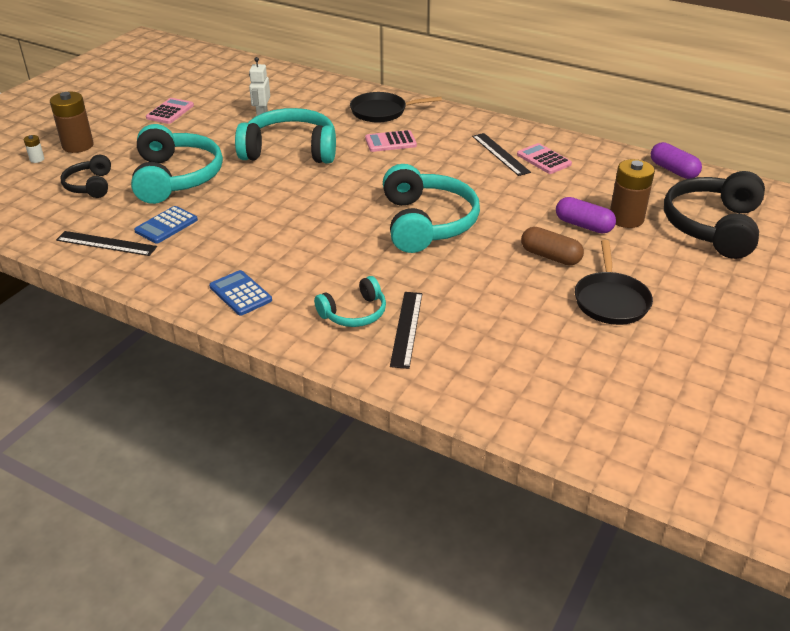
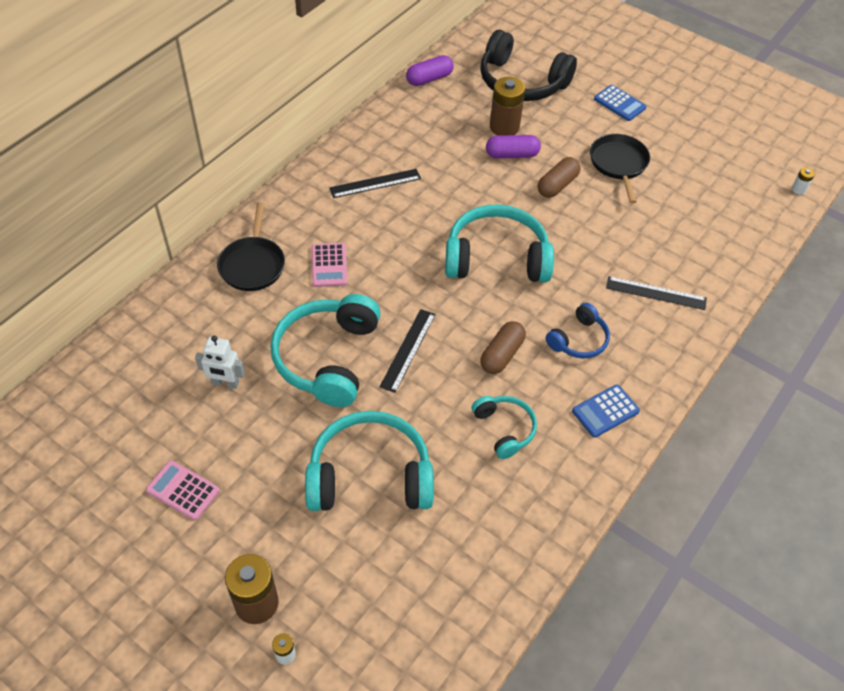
camera: 85 degrees left, 15 degrees up
(90, 185) = (372, 573): black headphones -> none
(106, 243) = (508, 541): black ruler -> black ruler (408, 350)
(166, 225) = (477, 481): blue calculator -> blue calculator (619, 103)
(304, 231) = (501, 354): none -> brown capsule
(329, 275) = (578, 340): none -> blue headphones
(354, 313) = (635, 326): turquoise headphones -> turquoise headphones (504, 429)
(544, 159) = (393, 155): pink calculator -> none
(583, 225) = (511, 155): purple capsule -> purple capsule turned 45 degrees clockwise
(611, 300) = (618, 164): black pan -> black pan turned 105 degrees counterclockwise
(652, 473) = (798, 189): none -> white battery

